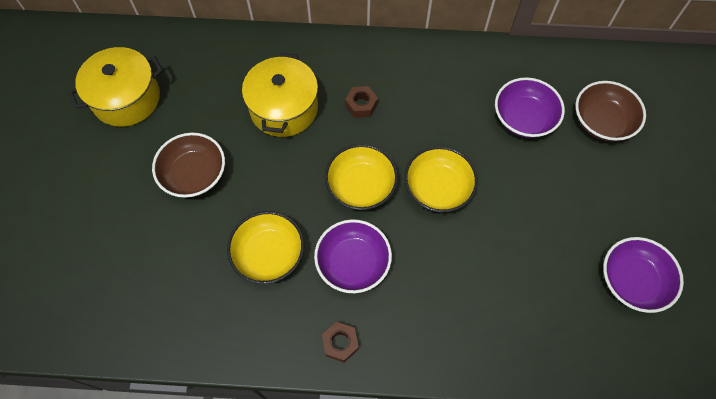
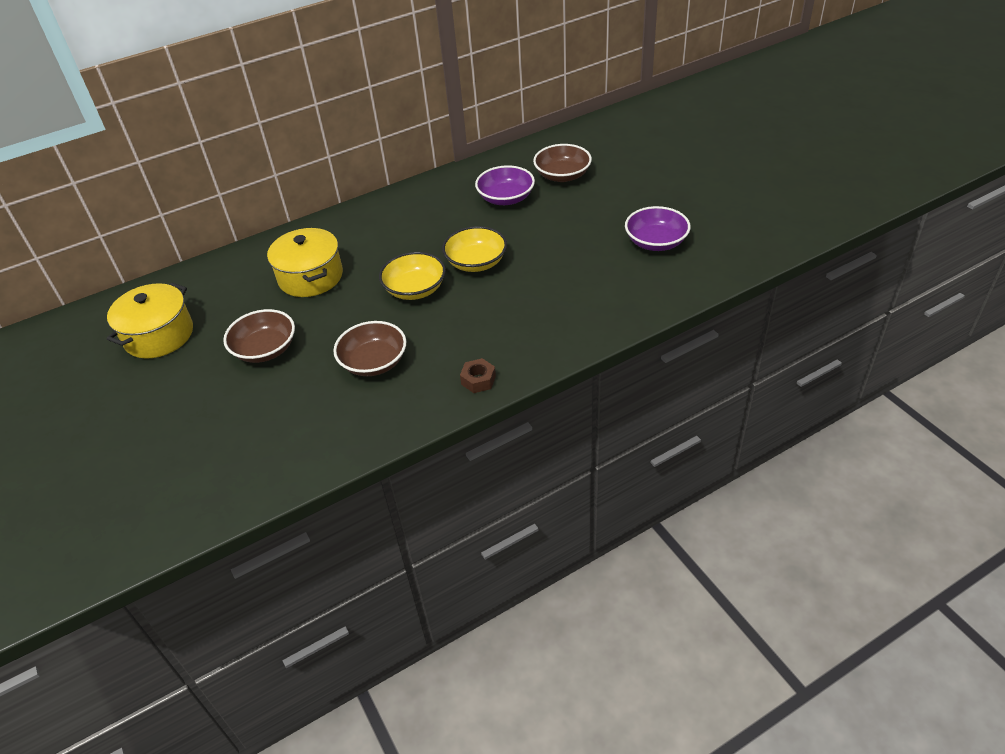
camera: 30 degrees left, 20 degrees down
(269, 254) = (374, 362): yellow bowl -> brown bowl
(353, 263) = (447, 332): purple bowl -> none
(361, 105) = (374, 246): brown nut -> none

